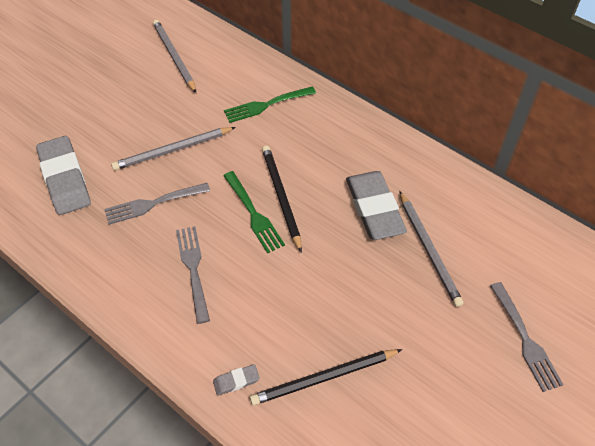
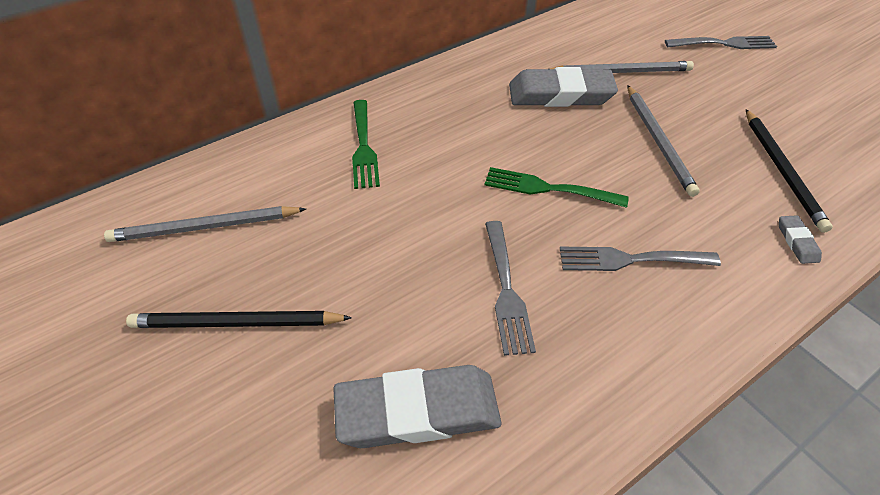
camera: 75 degrees left, 5 degrees down
(172, 150) = (407, 254): grey pencil -> grey pencil (658, 141)
(253, 214) = (548, 188): green fork -> green fork turned 150 degrees counterclockwise
(281, 197) = (526, 160): black pencil -> black pencil (236, 323)

